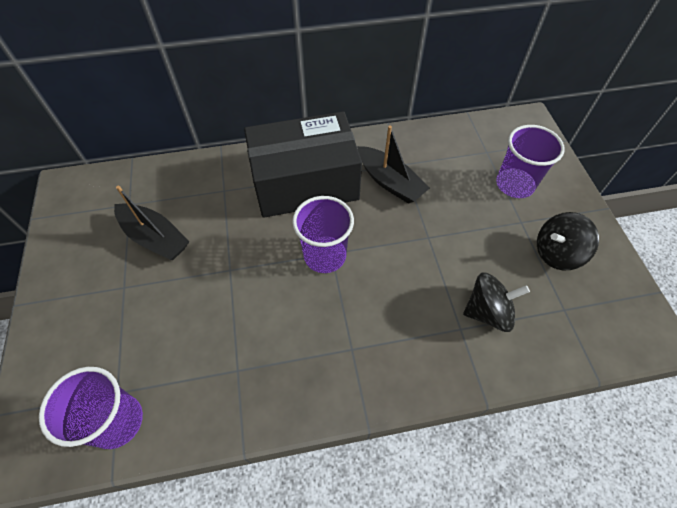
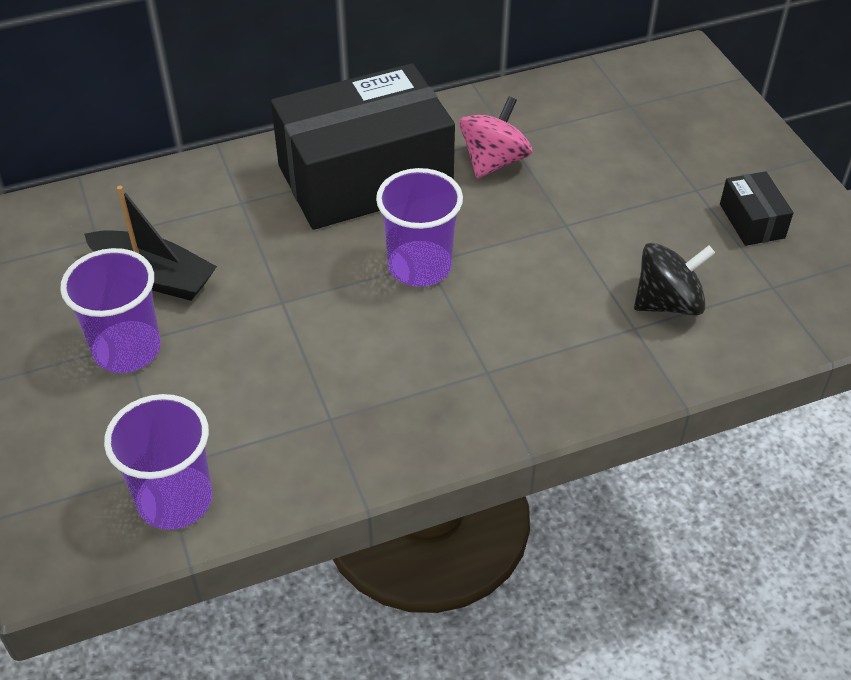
camera: 10 degrees left, 10 degrees down
(390, 182) = (494, 161): black boat -> pink spinning top
(514, 184) = (678, 143): purple cup -> purple cup (127, 349)
(556, 253) = (751, 221): black spinning top -> black box

